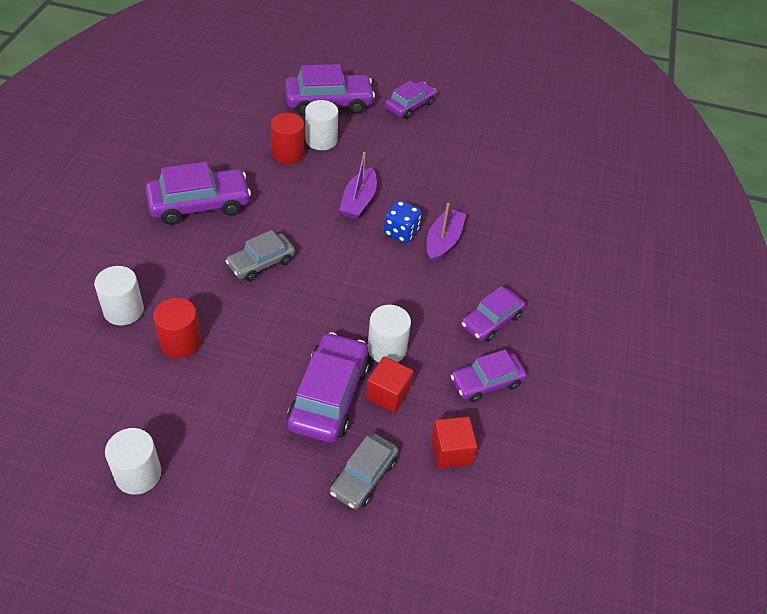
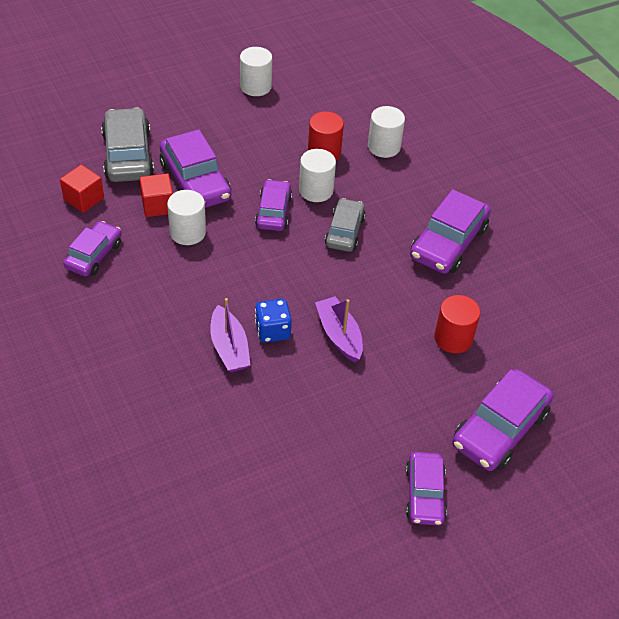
camera: 140 degrees right, 0 degrees up
(321, 140) = (447, 375): white cylinder -> white cylinder (316, 190)
(363, 476) = (128, 155): grey car -> grey car, size x1.56
(491, 320) = (127, 303): purple car -> purple car (273, 212)

